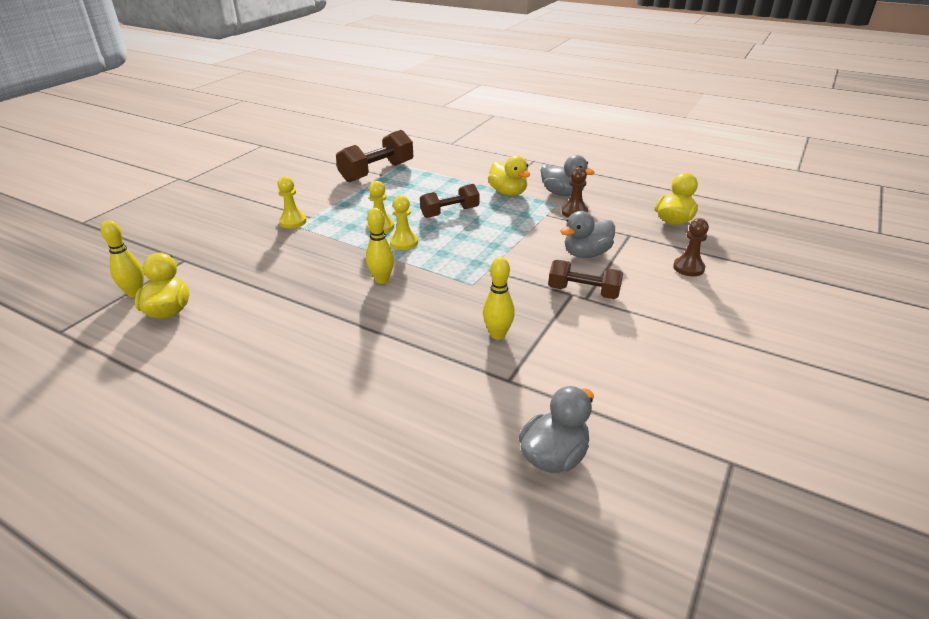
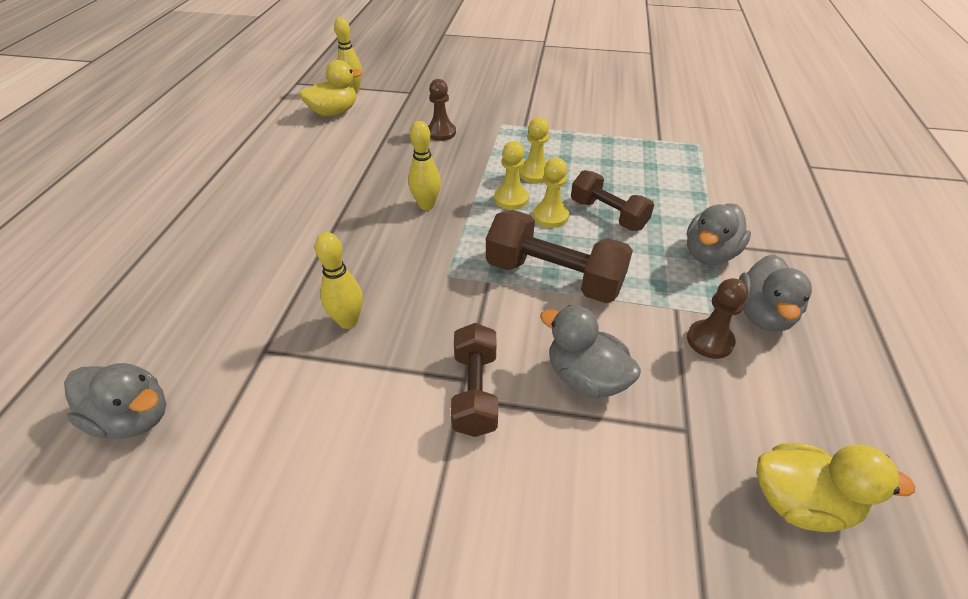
camera: 70 degrees right, 10 degrees up
(293, 221) = (508, 119): yellow pawn -> yellow pawn (550, 216)
(377, 172) = (662, 134): brown dumbbell -> brown dumbbell (554, 277)
(508, 193) = (709, 254): yellow duck -> grey duck
(688, 268) = (624, 543): brown pawn -> brown pawn (441, 133)

